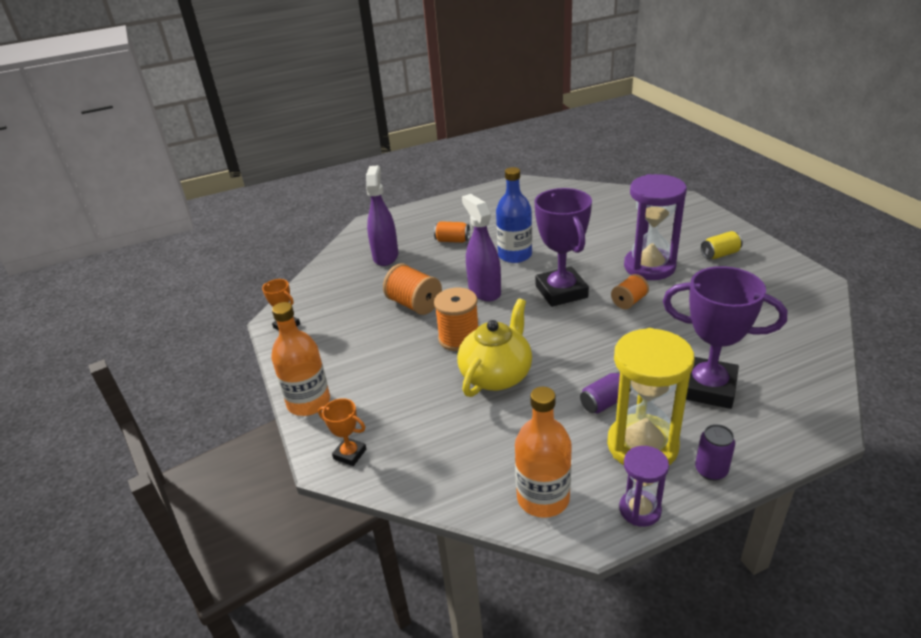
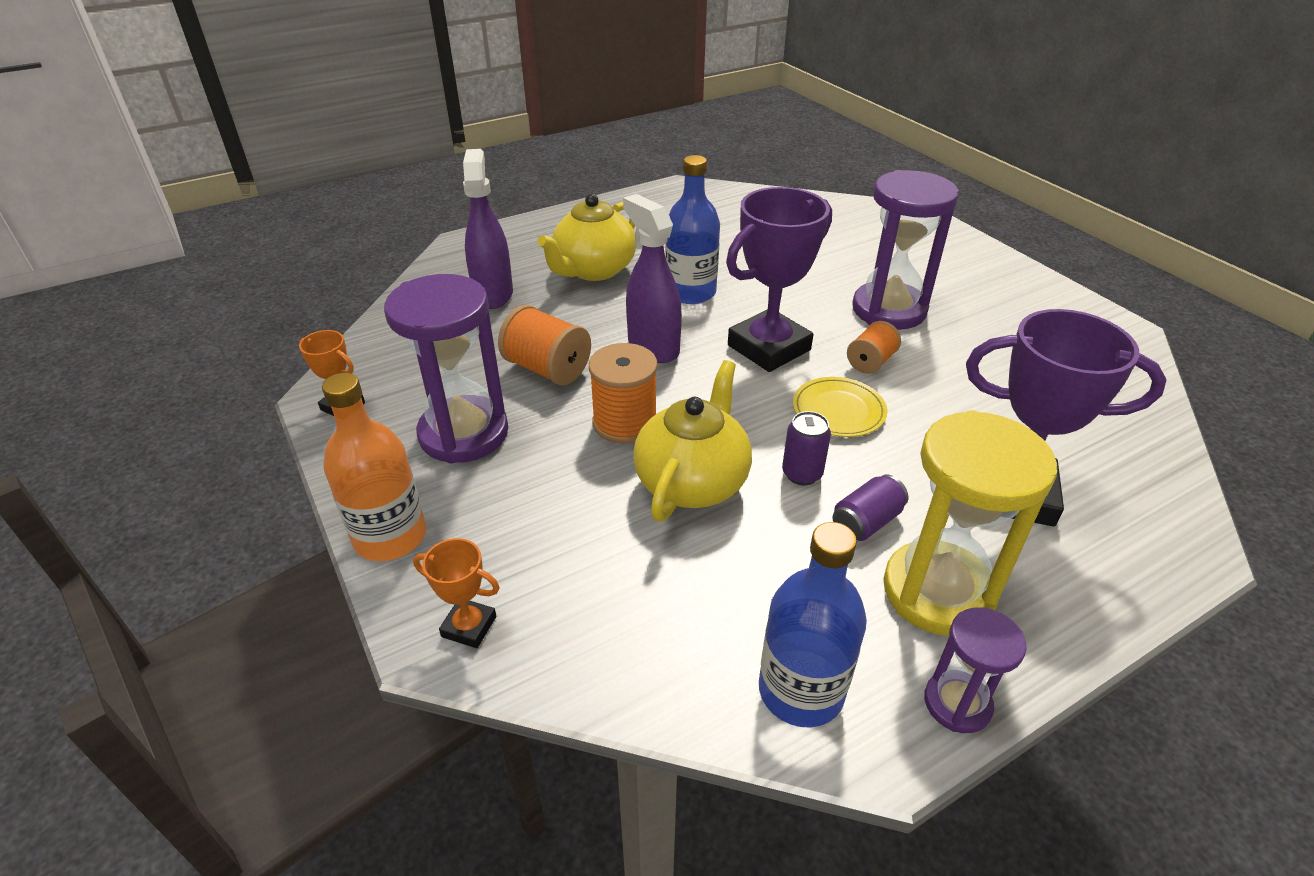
camera: 10 degrees left, 5 degrees up
(358, 343) = (464, 433): none -> purple hourglass
(452, 240) = (593, 270): orange can -> yellow teapot
(543, 498) = (801, 691): orange bottle -> blue bottle
(561, 292) = (769, 347): purple trophy -> purple trophy turned 75 degrees clockwise
(600, 333) = (838, 410): none -> yellow plate
(711, 470) = (1049, 630): purple can -> purple can (802, 474)
(720, 254) = (983, 292): yellow can -> none

